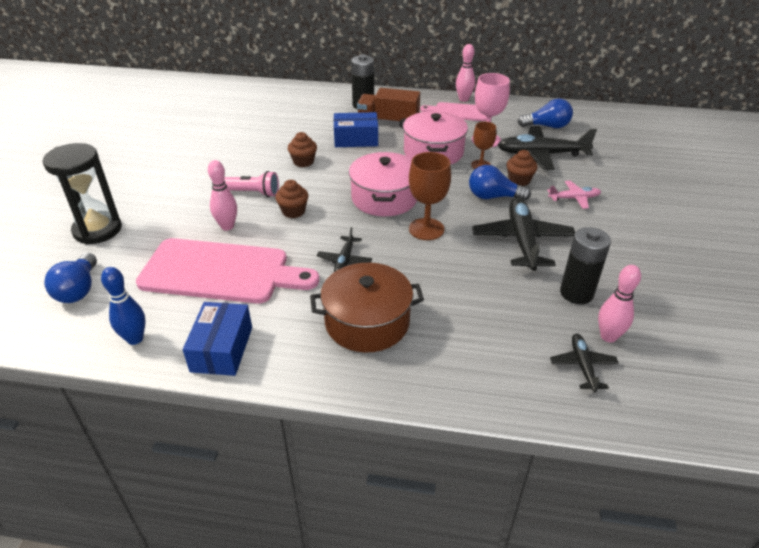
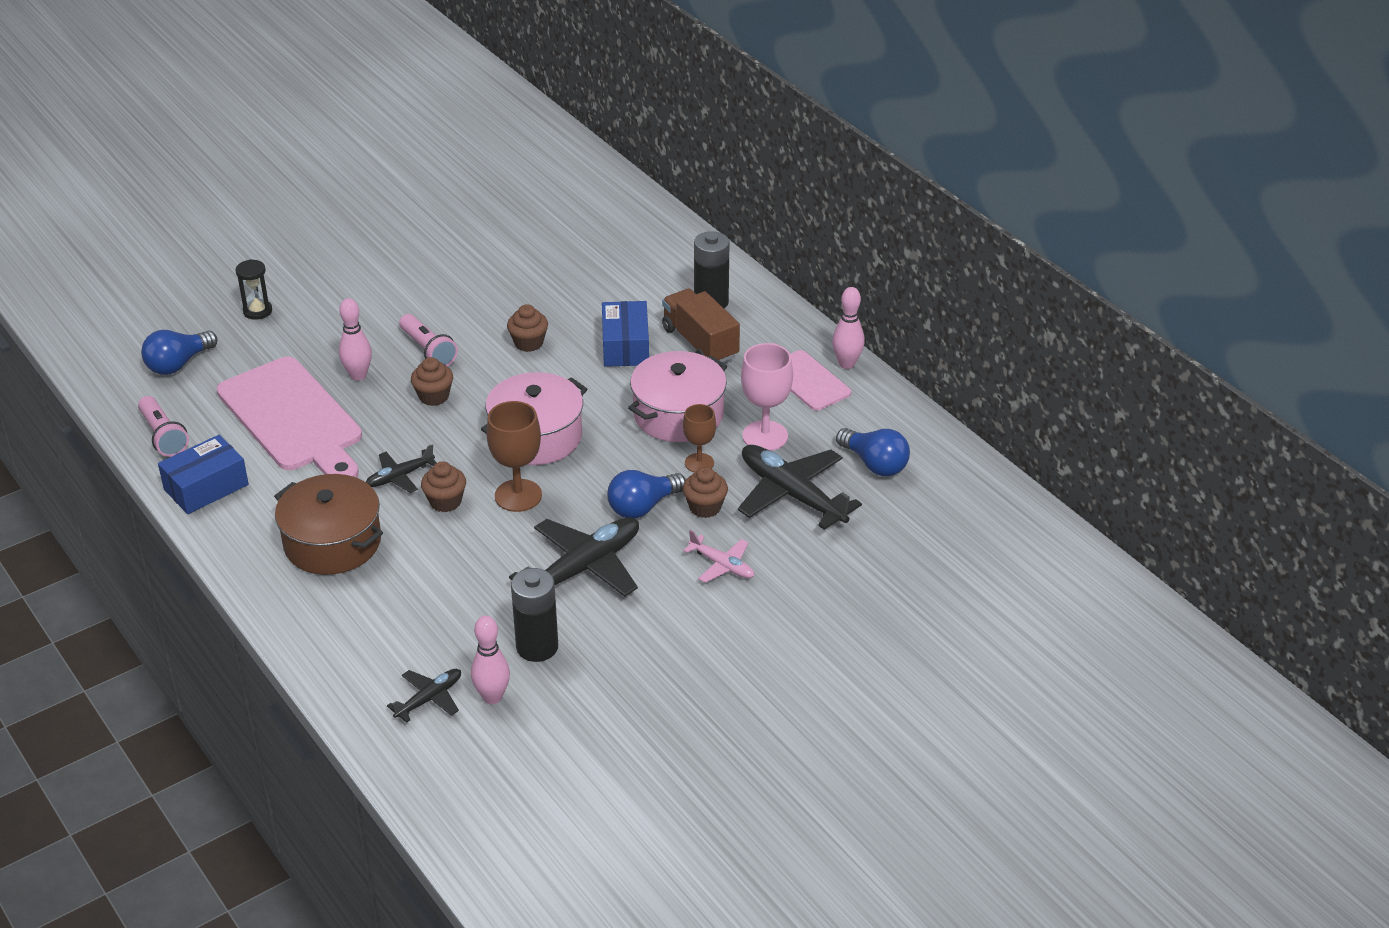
camera: 45 degrees right, 0 degrees up
(97, 230) = (257, 311): black hourglass -> black hourglass, size x0.52
(135, 339) = (163, 436): blue bowling pin -> pink flashlight
(356, 139) = (625, 346): blue box -> blue box turned 45 degrees clockwise
(394, 256) = (445, 502): none -> brown cupcake
(493, 197) = (643, 507): blue light bulb -> blue light bulb turned 90 degrees counterclockwise

